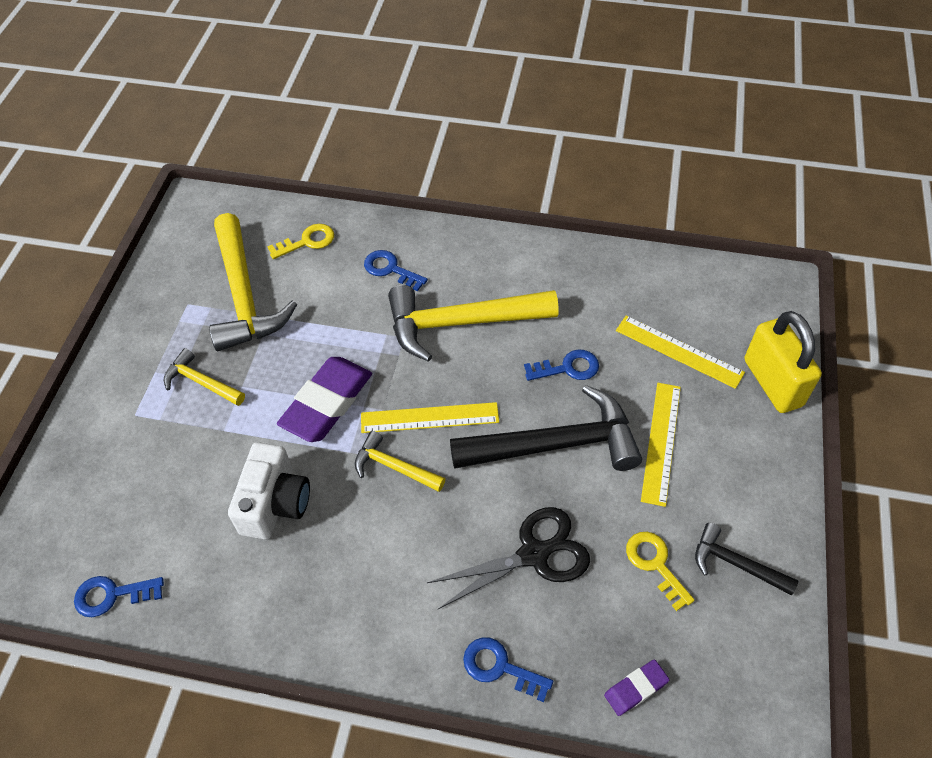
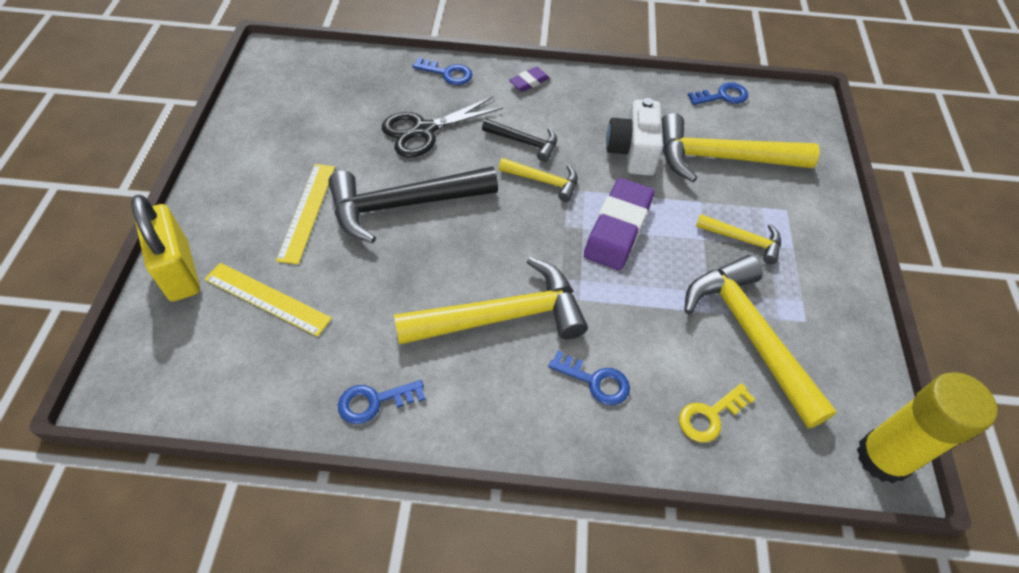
camera: 170 degrees right, 0 degrees up
(169, 488) = (722, 158): none -> yellow hammer
(192, 210) = (883, 457): none -> yellow glue stick
(429, 417) = (520, 221): yellow ruler -> none
(567, 368) = (388, 274): blue key -> blue key (374, 401)
(636, 689) = (358, 68): purple eraser -> purple eraser (529, 82)
(655, 564) = (331, 129): yellow key -> none
(736, 564) = (268, 132): black hammer -> black hammer (524, 142)

